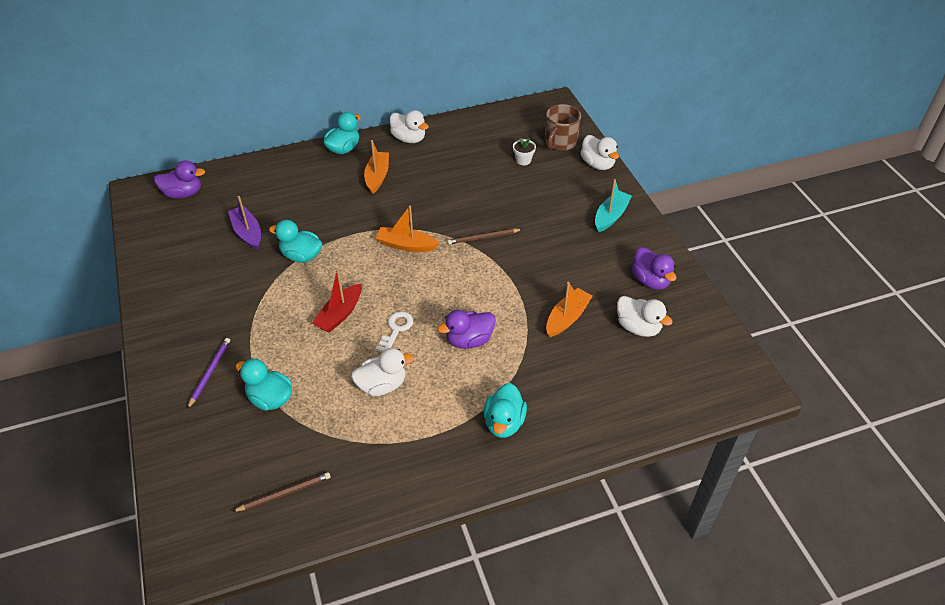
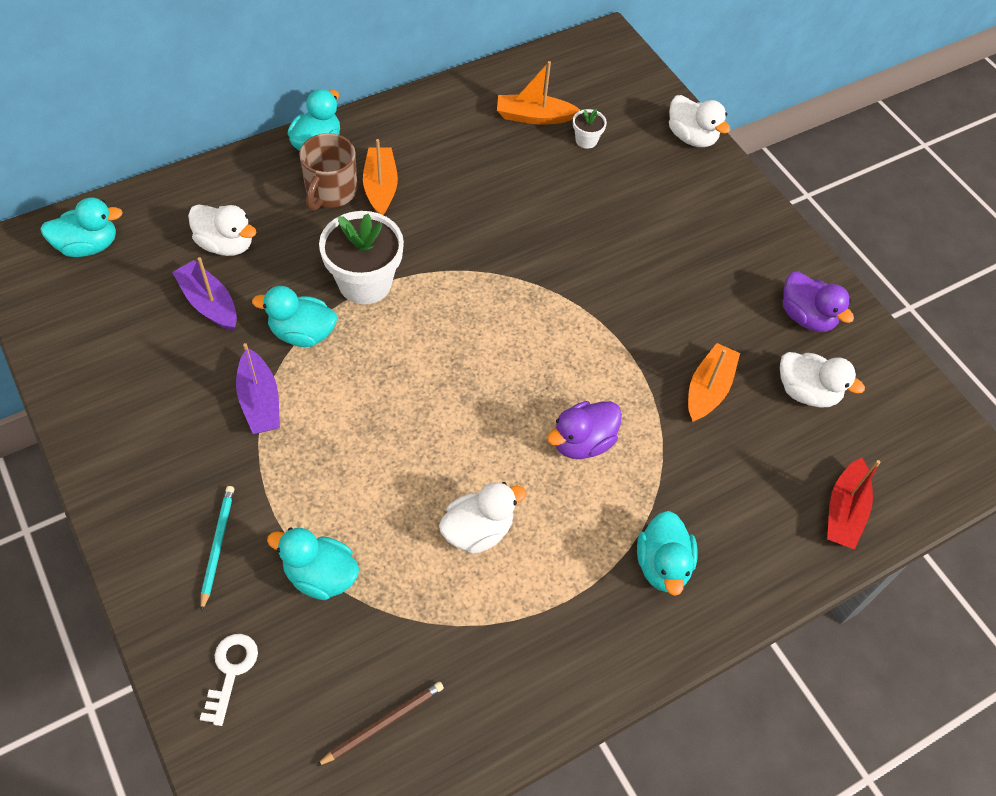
camera: 15 degrees left, 10 degrees up
(183, 194) = (88, 246): purple duck -> turquoise duck
(209, 373) = (217, 546): purple pencil -> turquoise pencil
(262, 292) = (260, 401): none -> purple boat
(340, 314) = (386, 424): red boat -> red boat (844, 511)
(350, 230) = (365, 283): none -> white flower pot
(396, 329) = (474, 438): white key -> white key (231, 671)
(406, 245) = (453, 298): orange boat -> orange boat (533, 117)
(409, 139) = (411, 118): white duck -> white duck (226, 244)
(483, 237) = (561, 273): brown pencil -> none
(560, 142) = (631, 106): brown mug -> brown mug (330, 191)
(610, 216) = (729, 220): turquoise boat -> none

